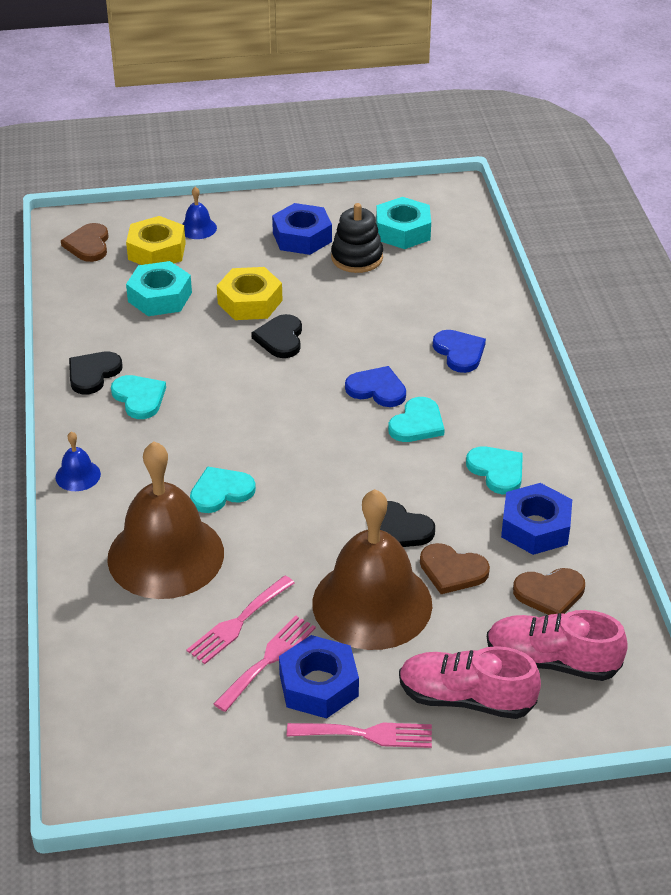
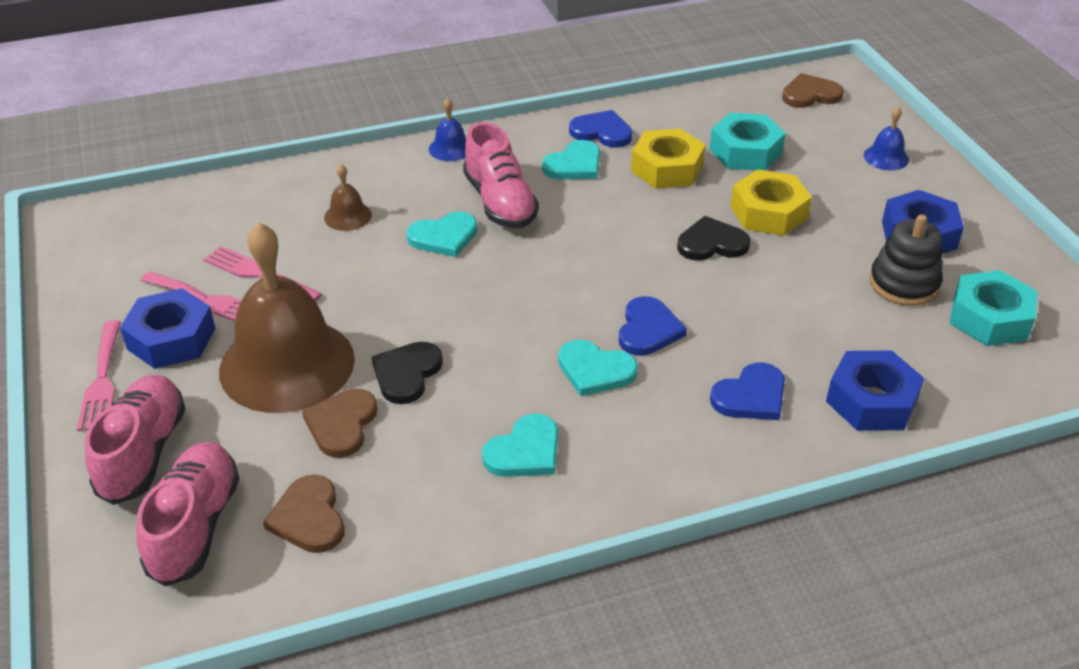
camera: 80 degrees right, 0 degrees up
(93, 374) = (602, 132): black heart -> blue heart
(156, 251) = (826, 137): yellow nut -> yellow nut (667, 168)
(165, 555) = (348, 216): brown bell -> brown bell, size x0.41
(181, 451) = (500, 202): none -> pink shoe
(221, 492) = (444, 237): turquoise heart -> turquoise heart turned 105 degrees clockwise
(535, 527) = (425, 496): blue nut -> blue nut (871, 401)

